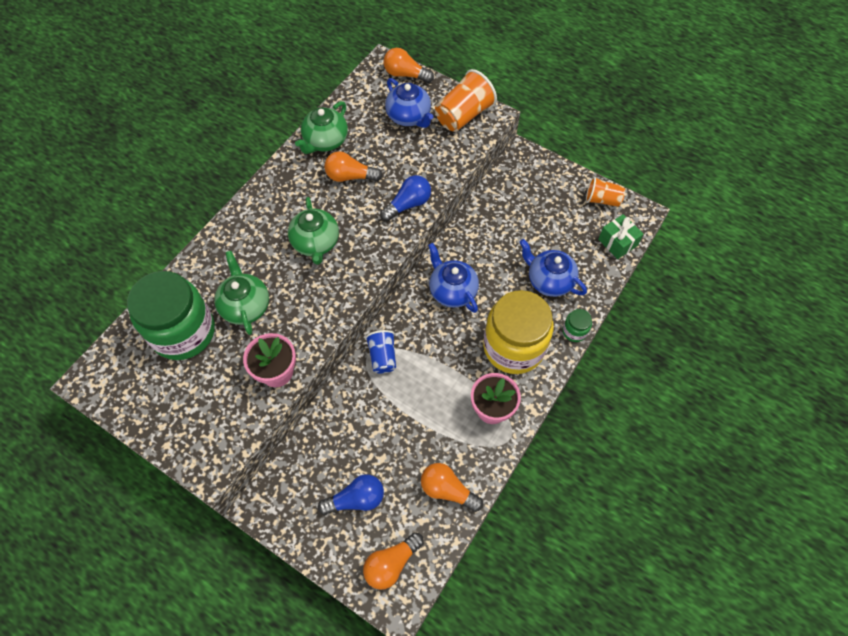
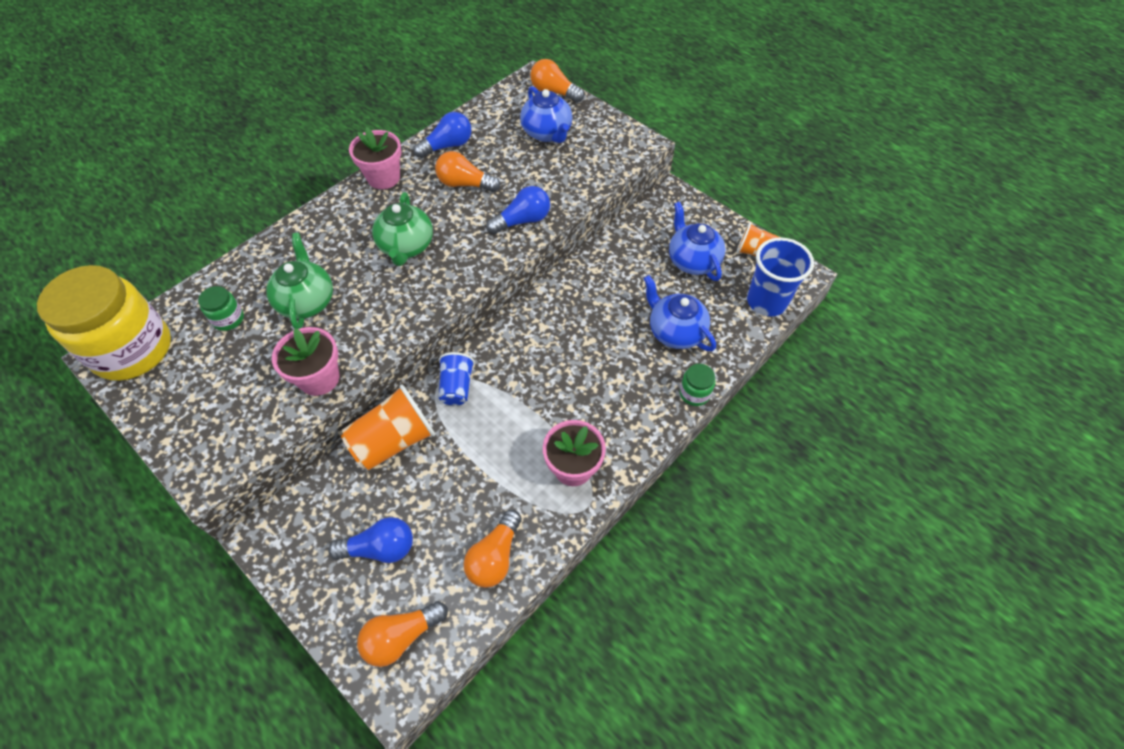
camera: 10 degrees right, 5 degrees down
(183, 332) = (228, 319): green jar -> green jar, size x0.41
(277, 180) = (383, 177): none -> pink flower pot
(325, 141) = (447, 146): green teapot -> blue light bulb
(447, 490) = (495, 556): orange light bulb -> orange light bulb turned 105 degrees counterclockwise
(452, 291) = (557, 326): blue teapot -> blue teapot (692, 261)
(463, 115) = (609, 139): orange cup -> orange cup (394, 441)
(513, 347) = (616, 400): yellow jar -> yellow jar (132, 349)
(617, 242) = (766, 301): green gift -> blue cup

